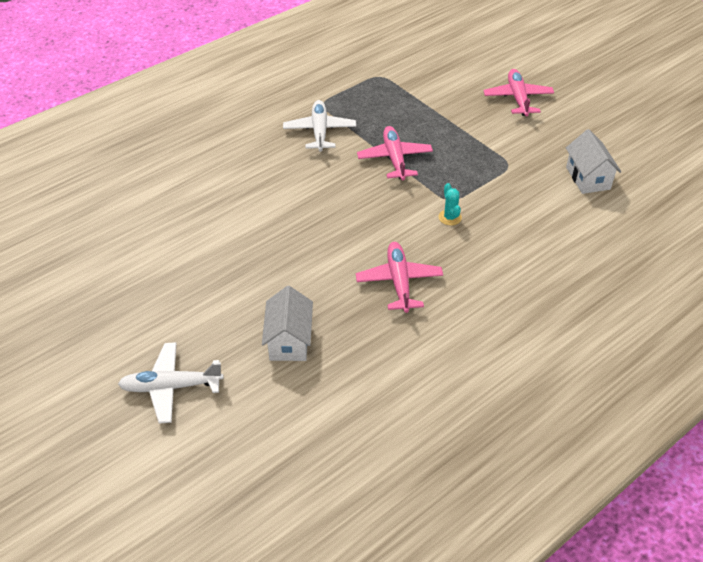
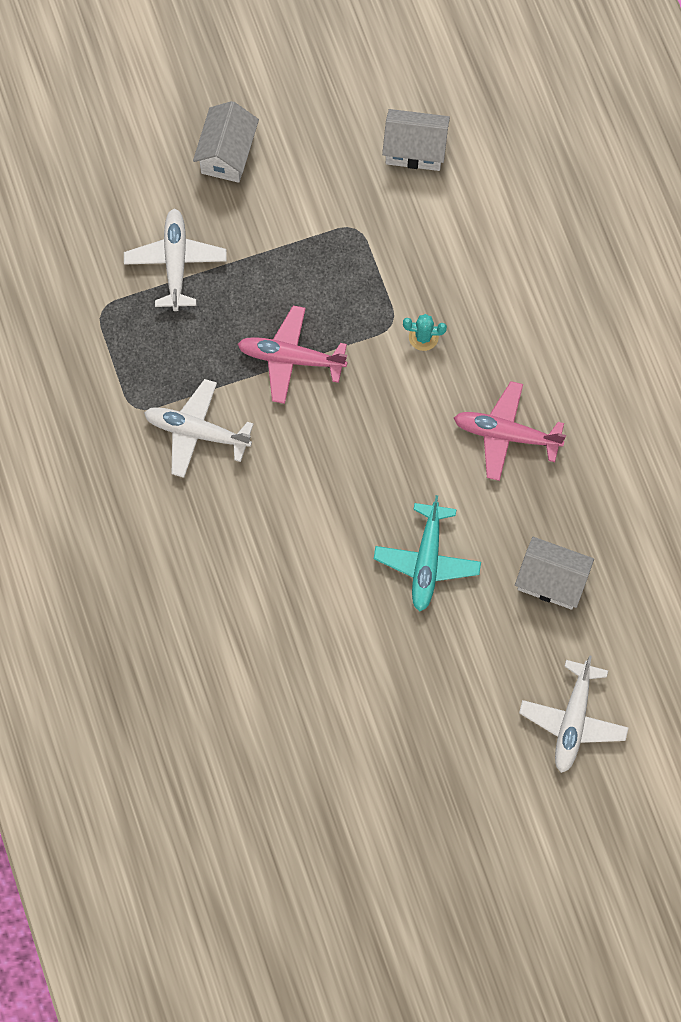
camera: 70 degrees left, 25 degrees up
(275, 263) = (427, 561): none -> turquoise plane
(429, 96) = (176, 262): none -> white plane
(517, 98) = (227, 154): pink plane -> white house

